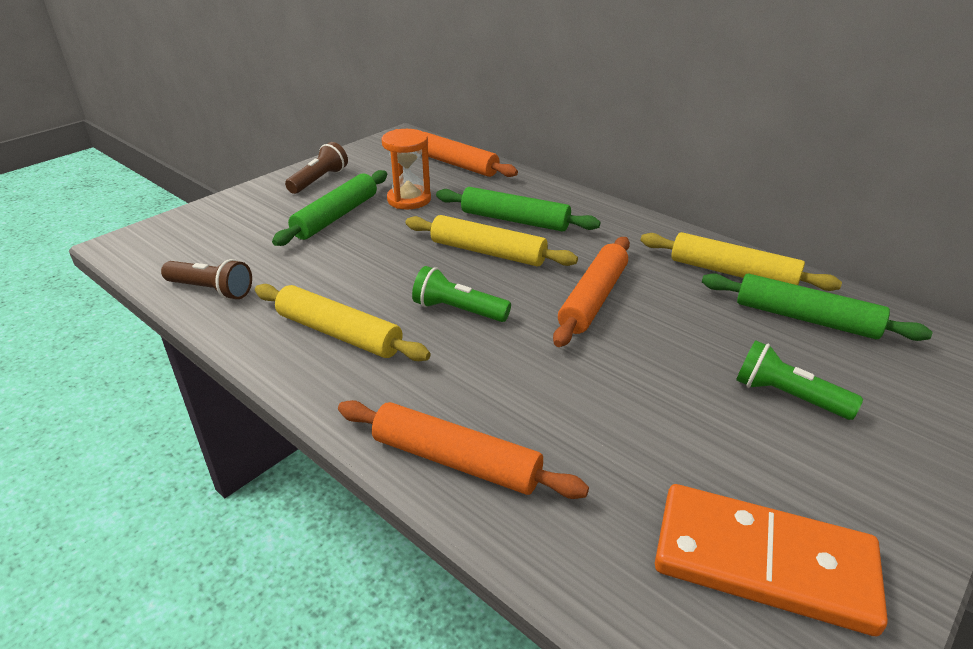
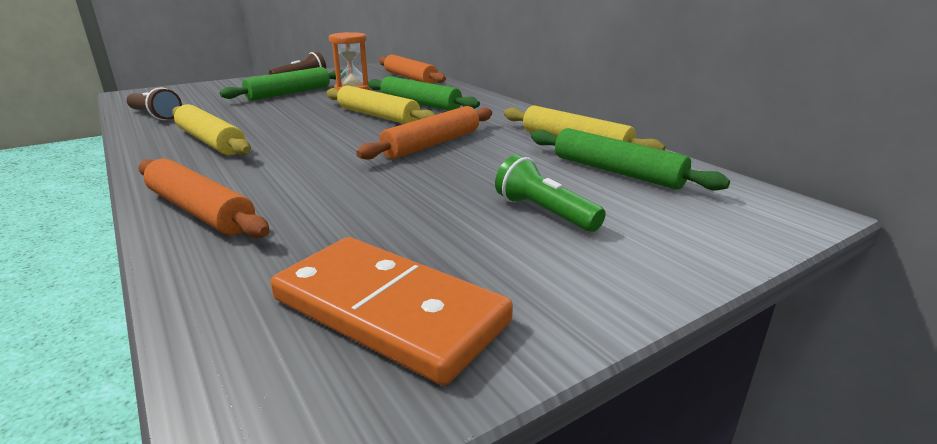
camera: 15 degrees right, 10 degrees down
(458, 310) = (314, 139): green flashlight -> none

